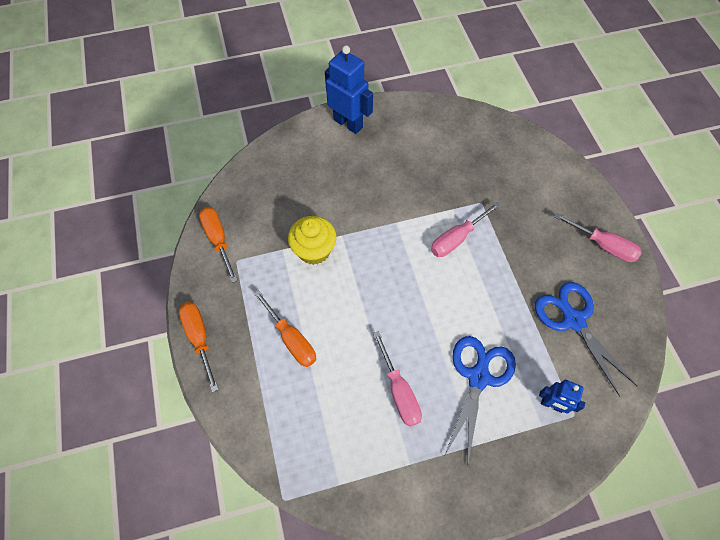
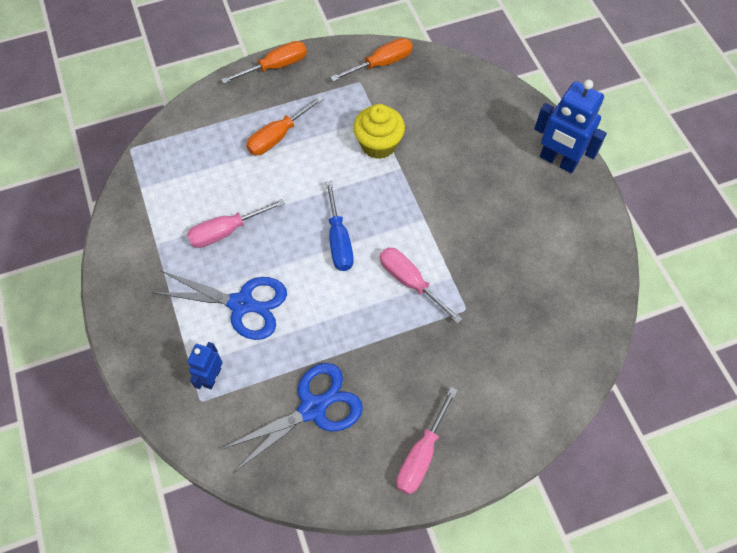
camera: 85 degrees right, 0 degrees up
(348, 123) = (558, 161): blue robot -> blue robot turned 90 degrees clockwise
(414, 290) = (338, 240): none -> blue screwdriver

